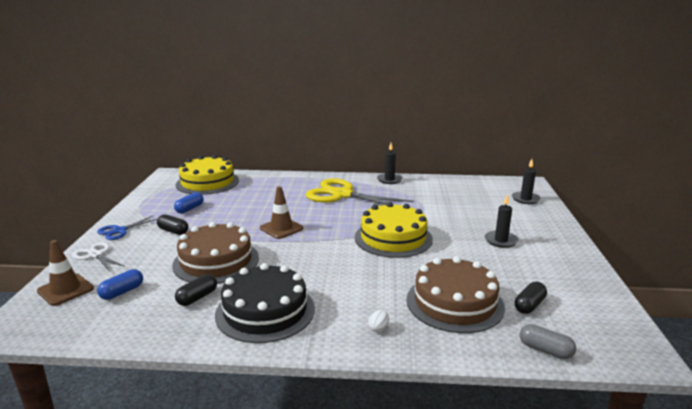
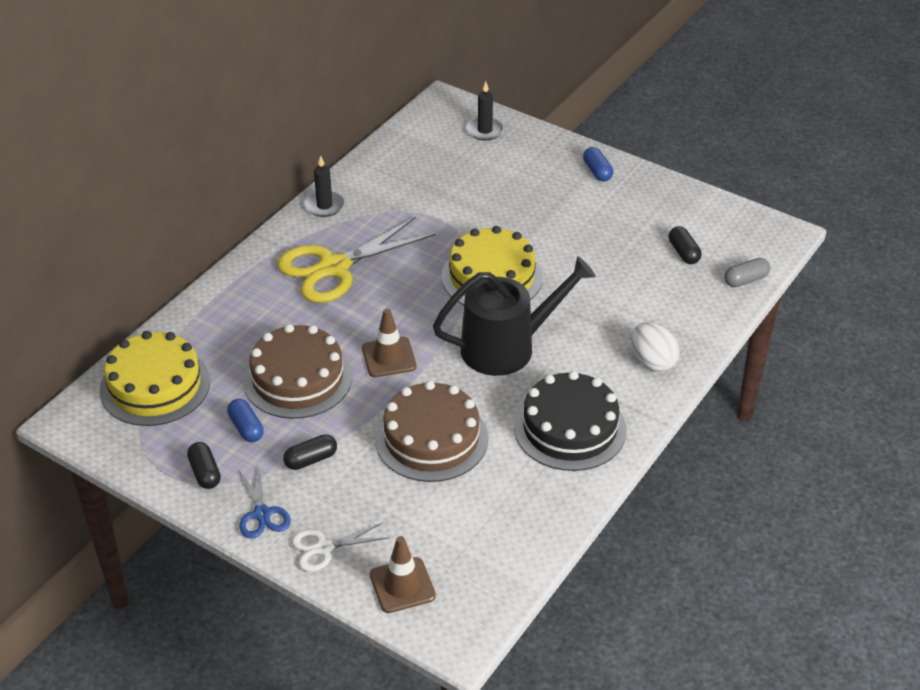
camera: 60 degrees left, 20 degrees up
(122, 292) = (446, 534): blue capsule -> blue capsule (597, 171)
(197, 297) = (505, 473): black capsule -> black capsule (205, 473)
(329, 262) = (507, 347): none -> black watering can
(378, 328) = (652, 362): white egg -> white egg, size x2.11
(454, 303) = (647, 295): brown cake -> brown cake (298, 378)
(501, 241) = (561, 204): black candle -> none

